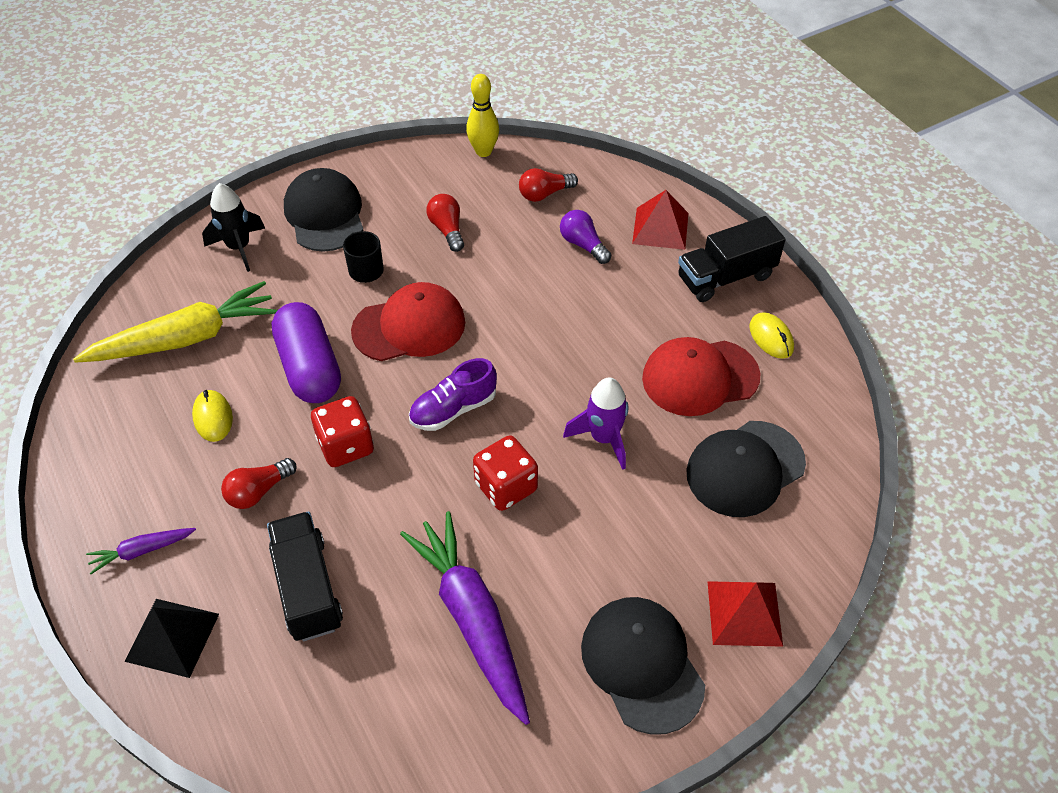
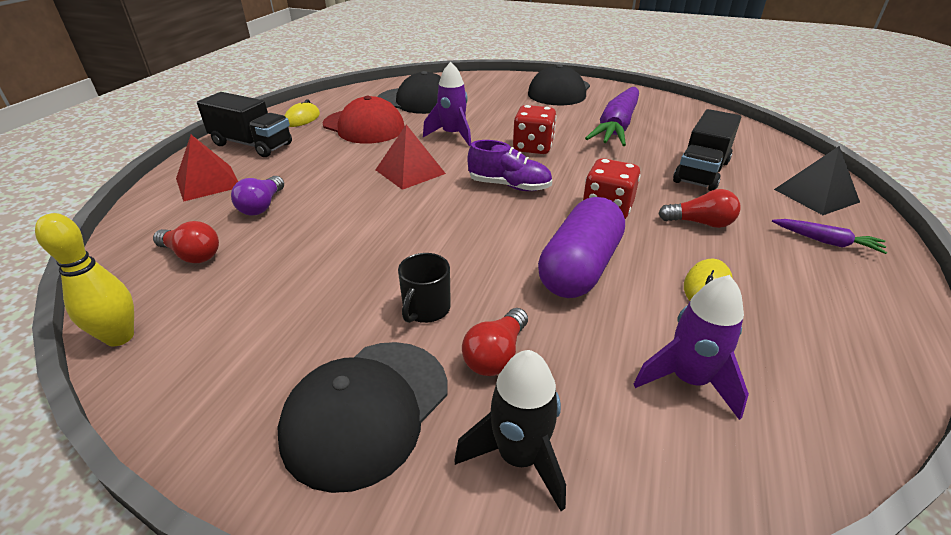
camera: 130 degrees left, 15 degrees down
(186, 338) = (688, 380): yellow carrot -> purple rocket
(409, 327) = (463, 242): red cap -> none
(447, 230) = (306, 288): red light bulb -> red light bulb (496, 355)
(744, 613) = (498, 83): red pyramid -> red pyramid (410, 171)

